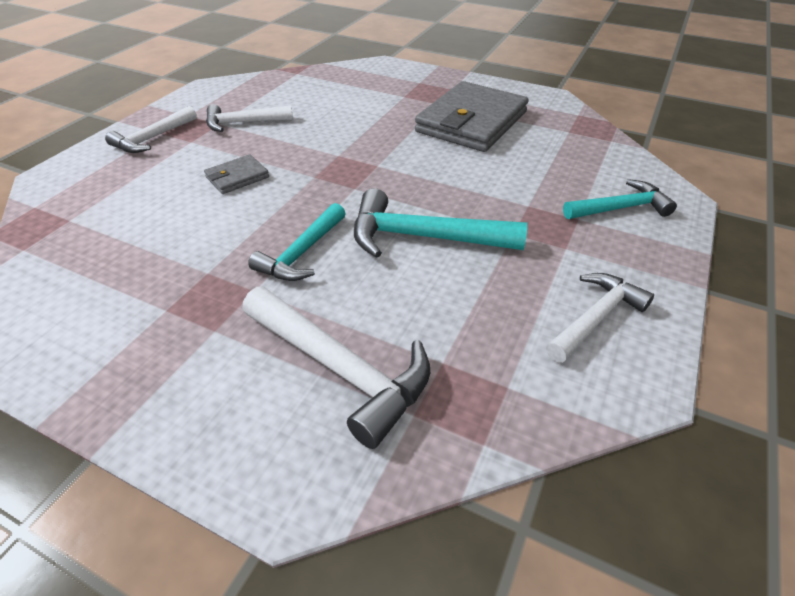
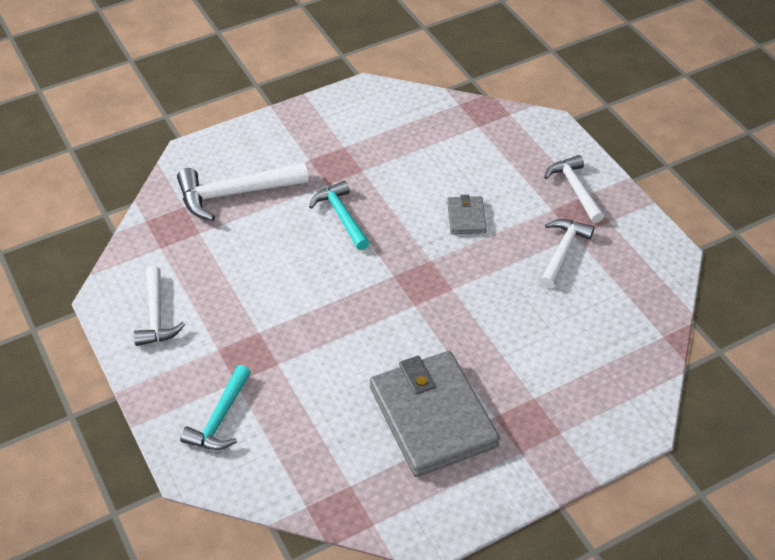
camera: 125 degrees right, 5 degrees up
(424, 237) = (300, 282): turquoise hammer -> none

